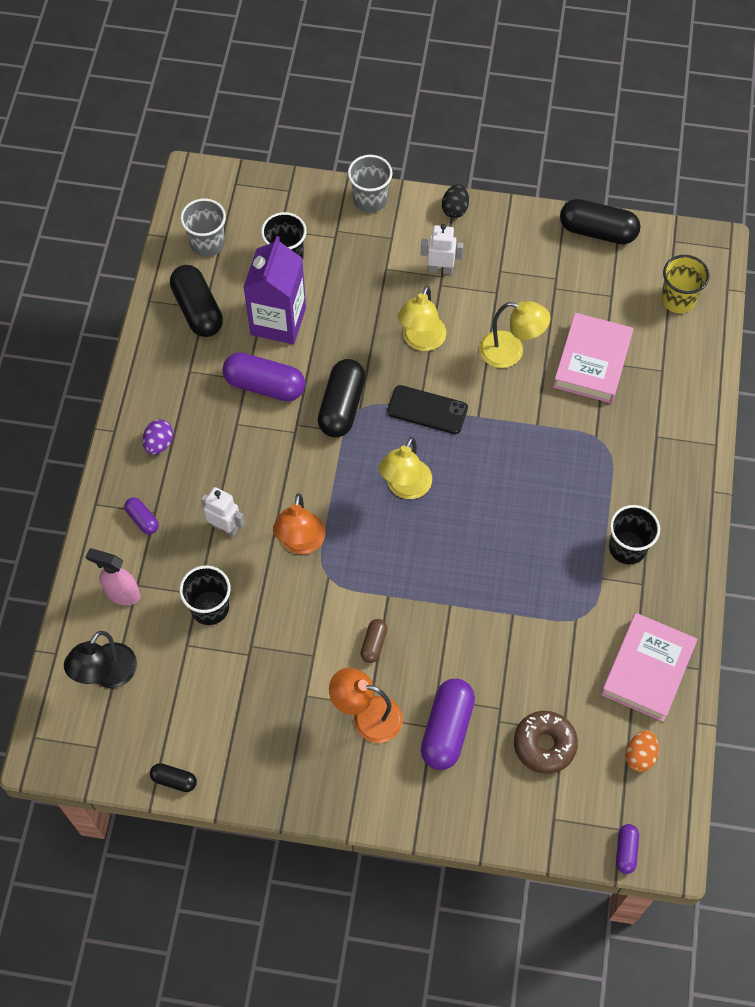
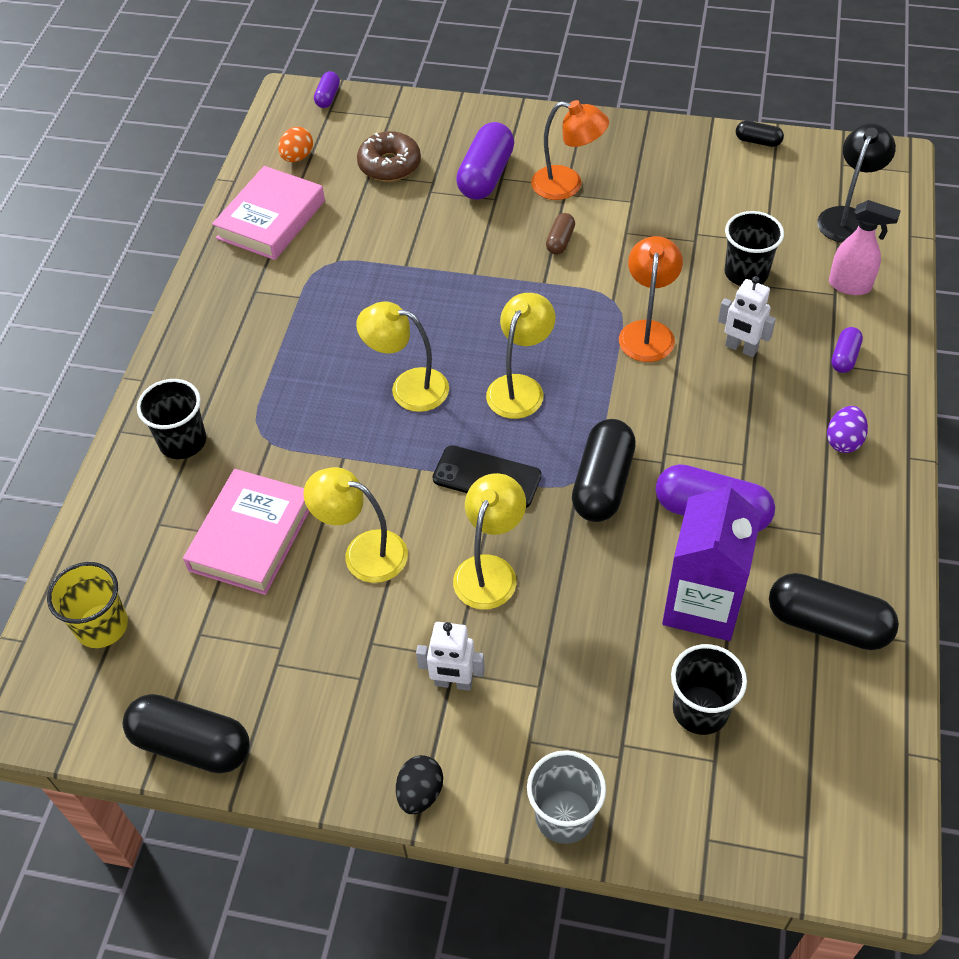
camera: 175 degrees left, 10 degrees down
(142, 519) = (844, 357): purple capsule -> purple capsule turned 60 degrees clockwise
(198, 310) = (827, 624): black capsule -> black capsule turned 45 degrees counterclockwise
(207, 243) = (833, 738): grey cup -> none
(495, 487) = (408, 387): none -> yellow lamp
(627, 547) = (262, 324): black cup -> black cup (183, 441)

